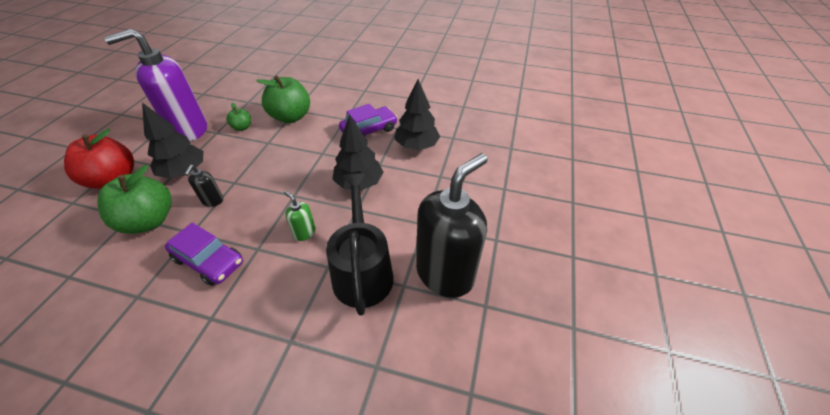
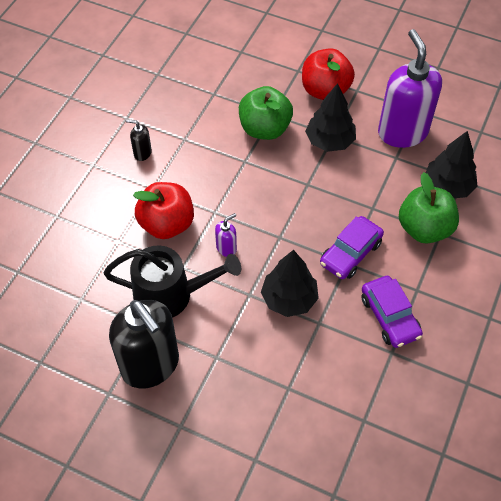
camera: 100 degrees right, 10 degrees up
(209, 260) = (209, 179): purple car -> purple car (350, 253)
(212, 201) = (283, 170): black soap dispenser -> black soap dispenser (142, 153)
(242, 127) = (404, 181): green apple -> none
(269, 292) = (167, 224): none -> red apple
(304, 233) = (226, 248): green soap dispenser -> purple soap dispenser
(416, 146) = (350, 370): black tree -> black tree (447, 187)

